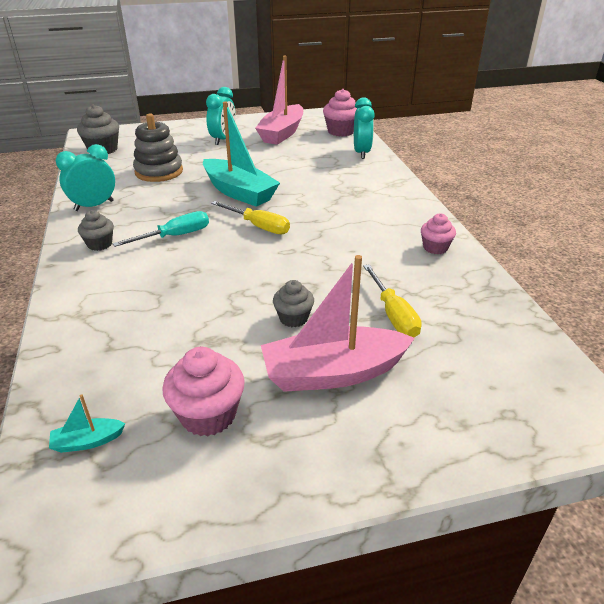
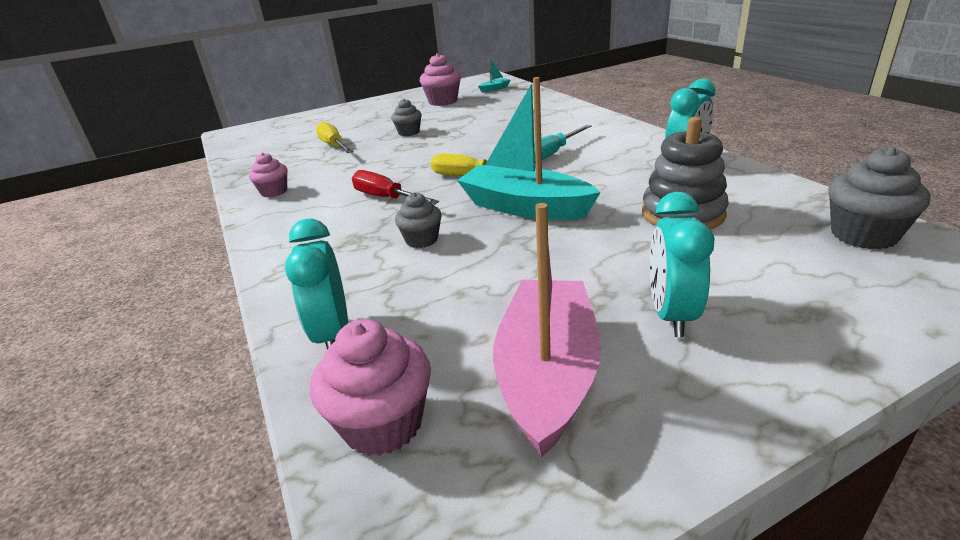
camera: 170 degrees right, 5 degrees down
(100, 244) = (615, 137): grey cupcake -> grey cupcake (421, 240)
(332, 219) = (386, 198): none -> red screwdriver
(333, 373) = (378, 120): pink boat -> none

